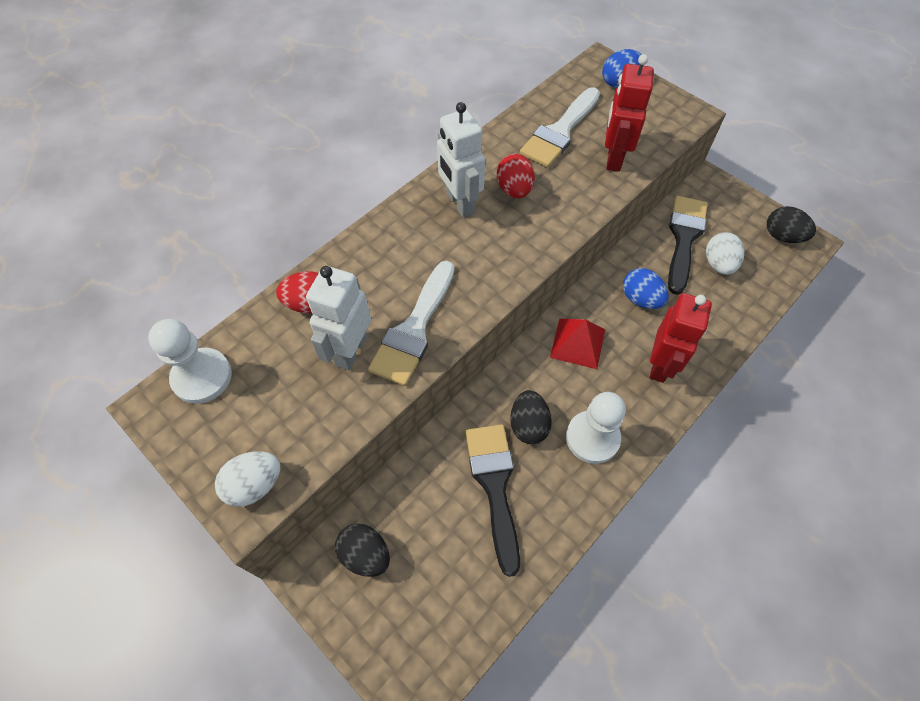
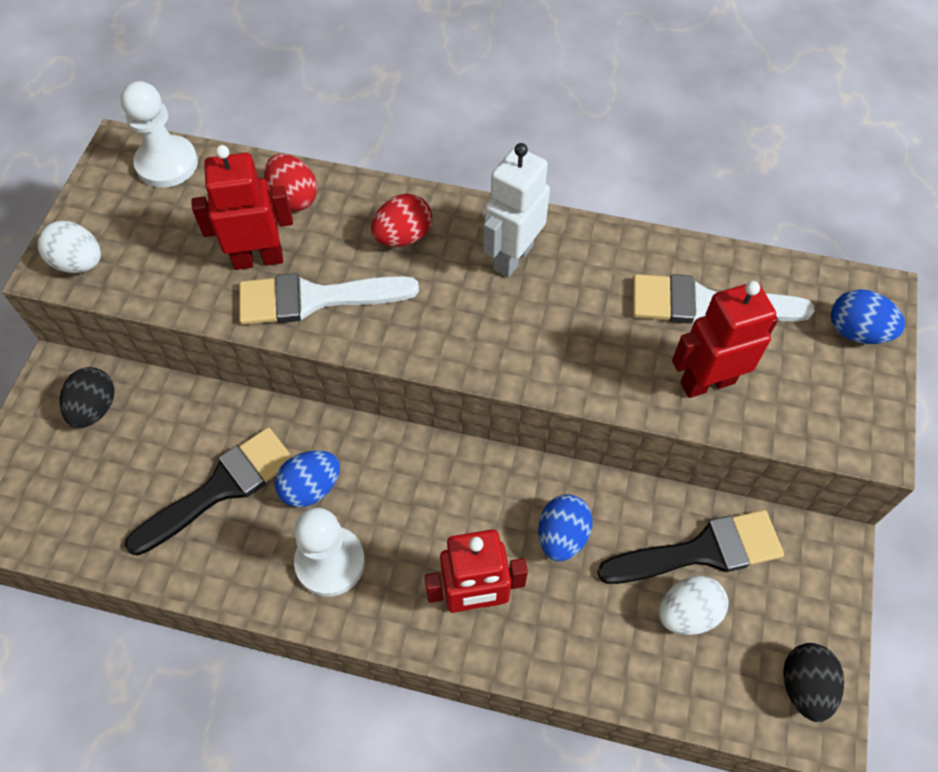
camera: 60 degrees right, 0 degrees up
(350, 350) = (258, 259): white robot -> red robot
(514, 190) = (572, 299): red egg -> red egg (403, 236)
(528, 425) = (311, 488): black egg -> blue egg
(577, 343) = (450, 491): red pyramid -> none

